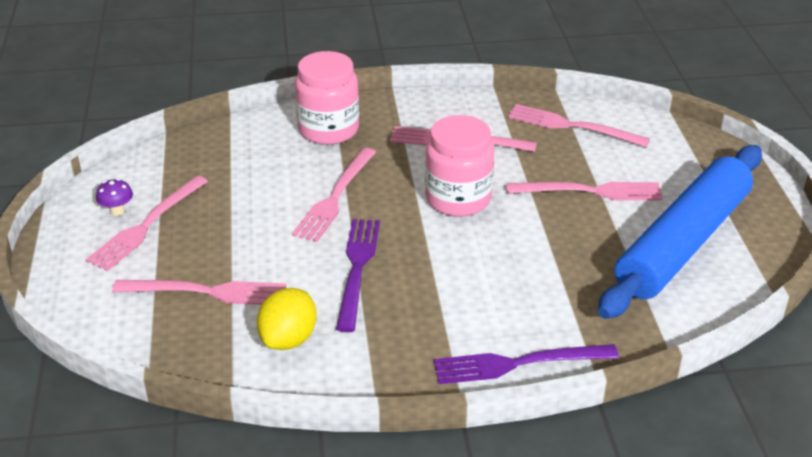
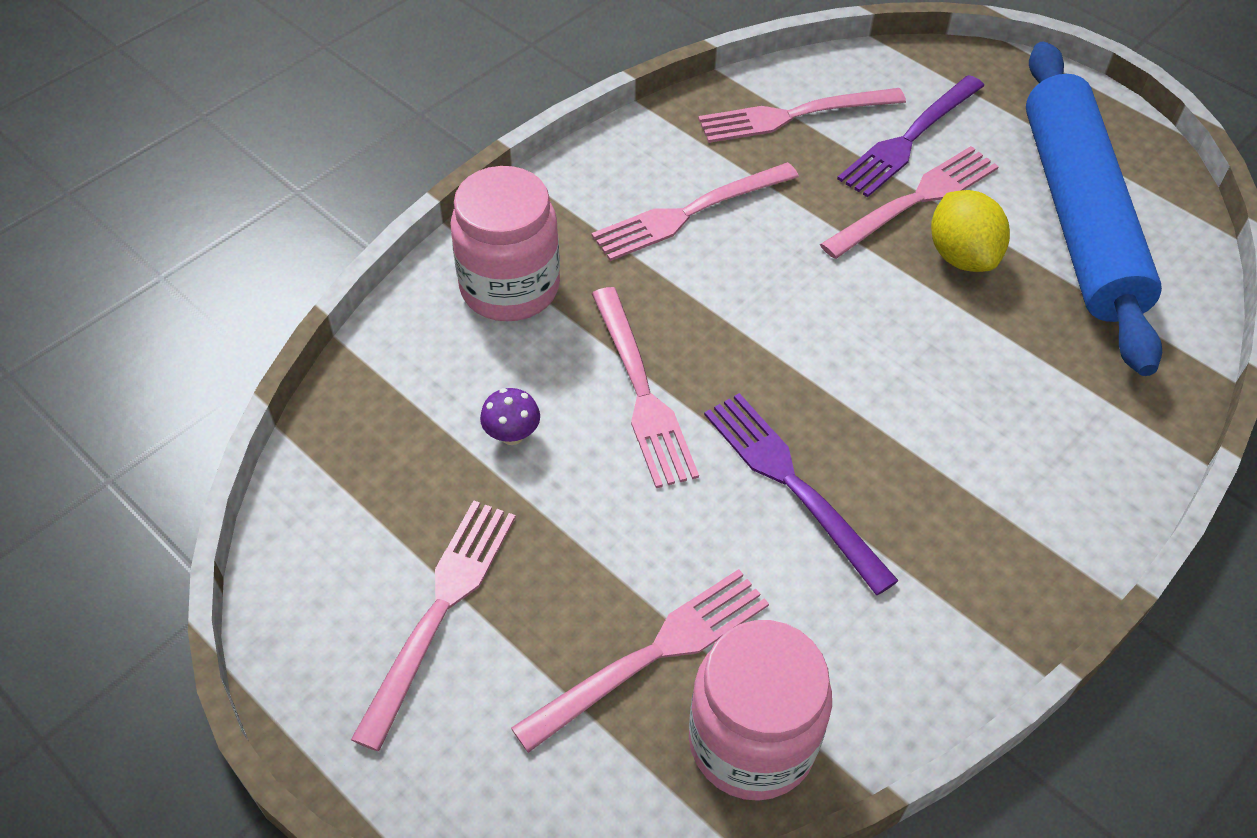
camera: 40 degrees left, 15 degrees up
(117, 211) = (366, 610): purple mushroom -> purple mushroom (512, 435)
(146, 226) = (441, 608): pink fork -> pink fork turned 150 degrees counterclockwise
(288, 339) = (834, 650): yellow lemon -> yellow lemon (961, 256)
(458, 199) = (788, 301): pink jar -> pink jar (751, 741)
(516, 364) = (1106, 497): purple fork -> purple fork (908, 140)

